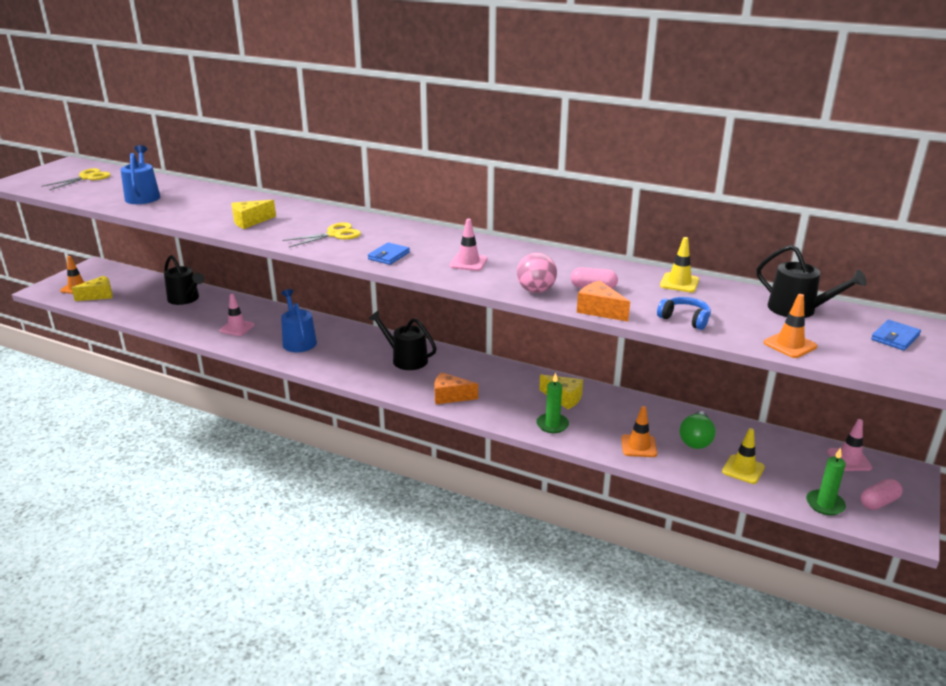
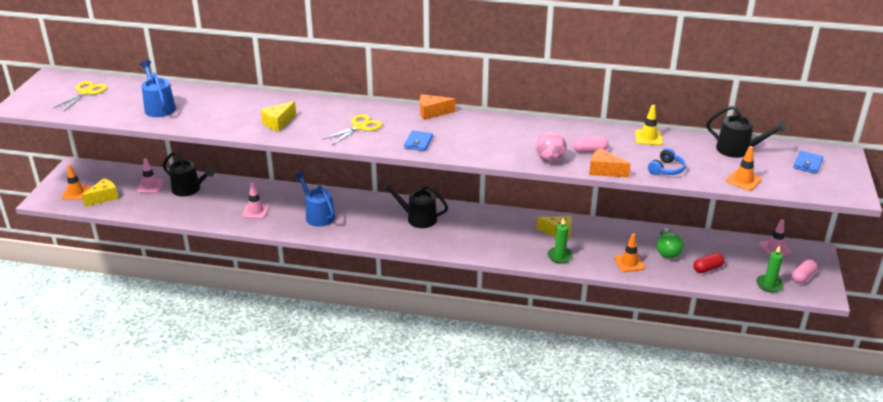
camera: 15 degrees left, 5 degrees up
(450, 396) = (471, 245): orange cheese -> orange cheese (432, 113)
(468, 262) = (484, 140): pink traffic cone -> pink traffic cone (150, 186)
(685, 319) = (666, 169): blue headphones -> blue headphones turned 105 degrees clockwise
(743, 469) = (707, 268): yellow traffic cone -> red capsule

